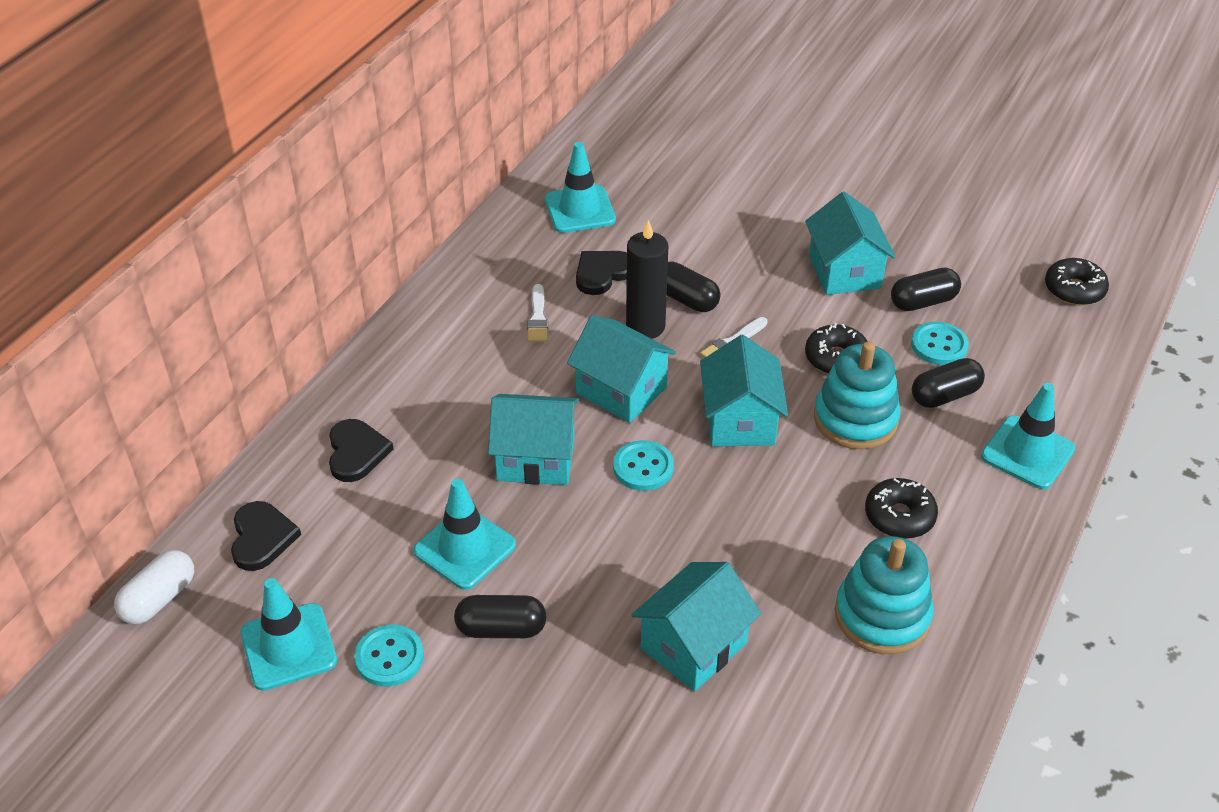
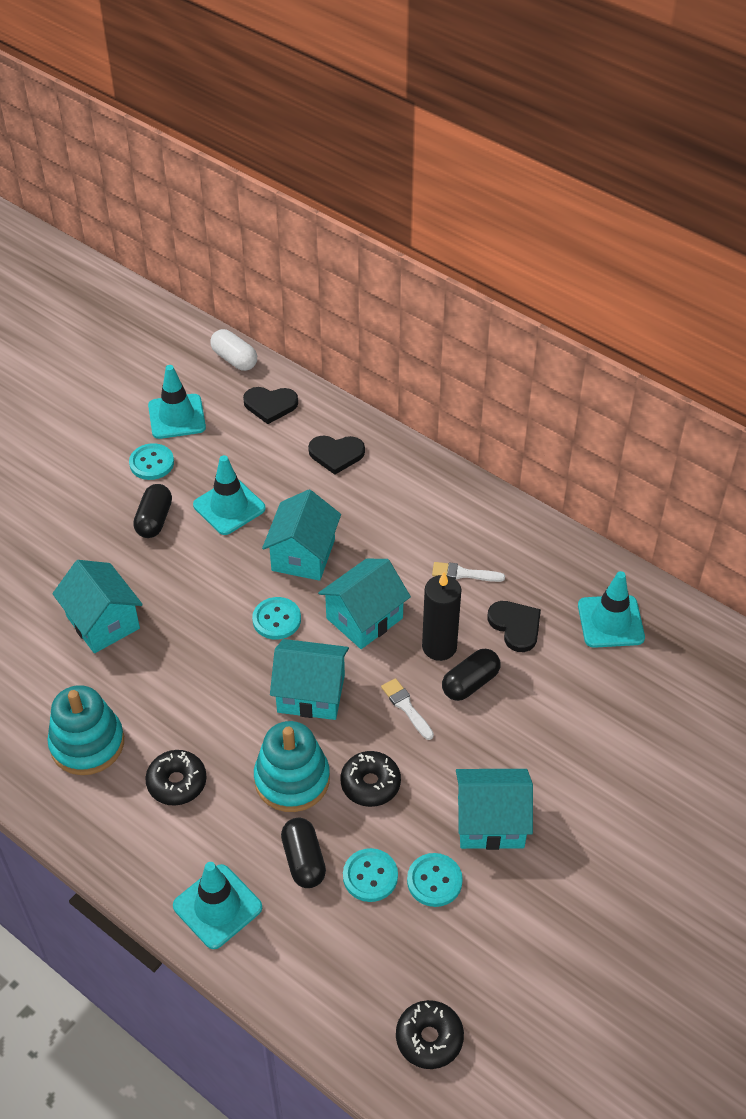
camera: 100 degrees right, 5 degrees up
(923, 302) = (434, 881): black capsule -> turquoise button

